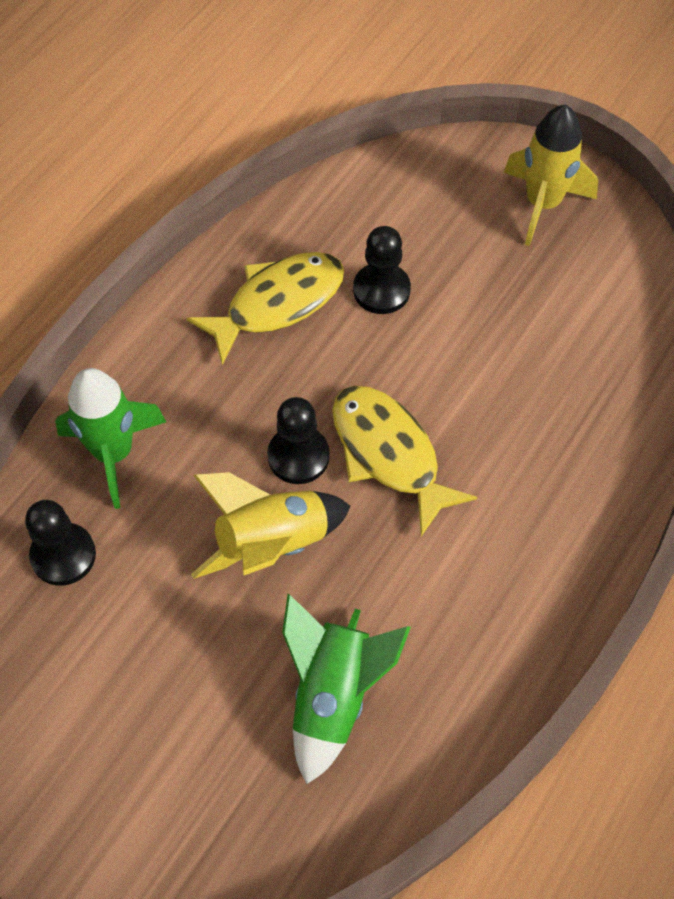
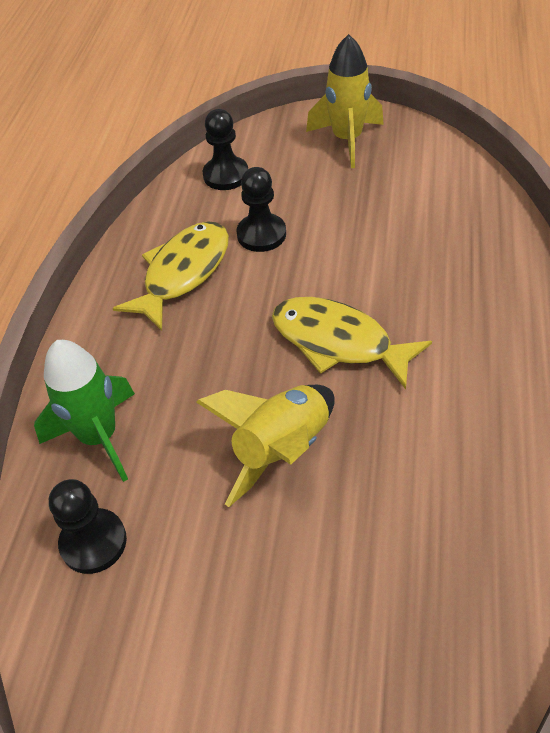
camera: 20 degrees left, 10 degrees down
(298, 456) = (264, 374): black pawn -> black pawn (226, 175)
(333, 695) = (410, 551): green rocket -> none

